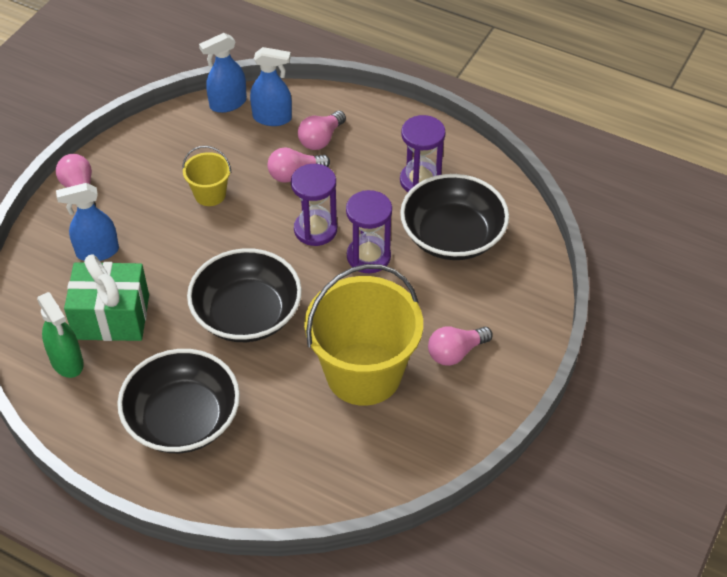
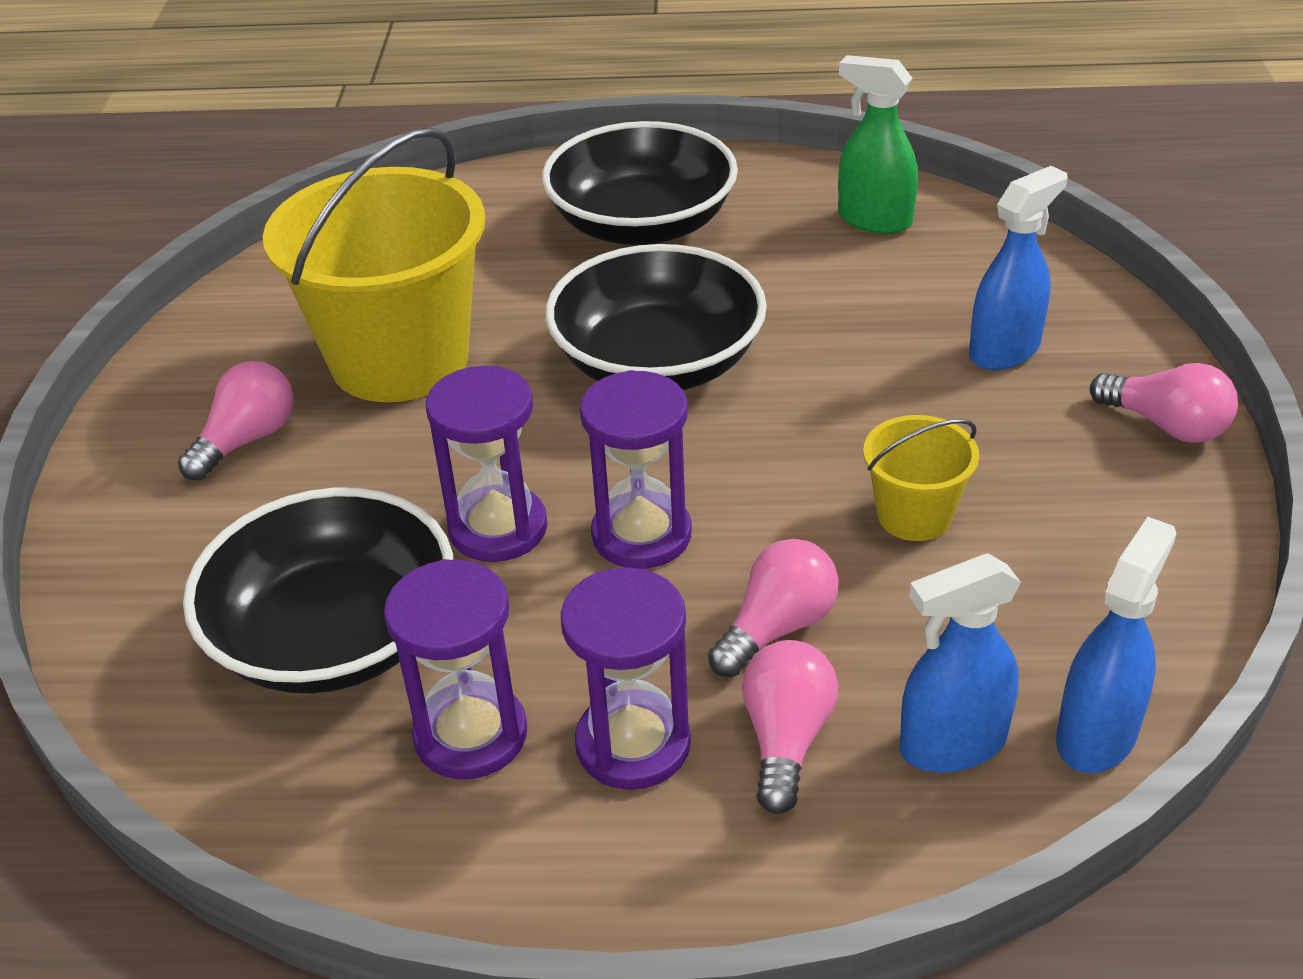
camera: 155 degrees right, 10 degrees down
(112, 317) = (872, 284): green gift -> none
(369, 157) = (633, 744): none -> purple hourglass

